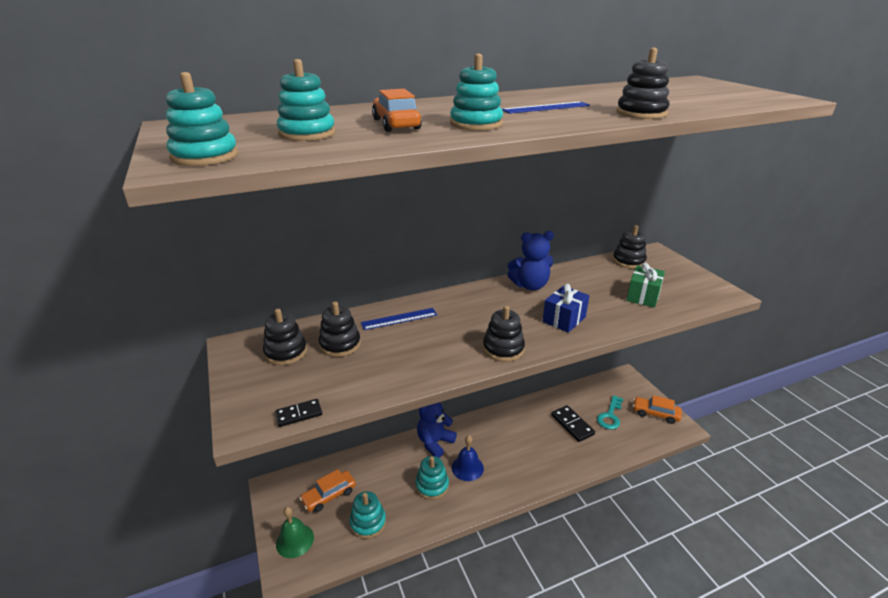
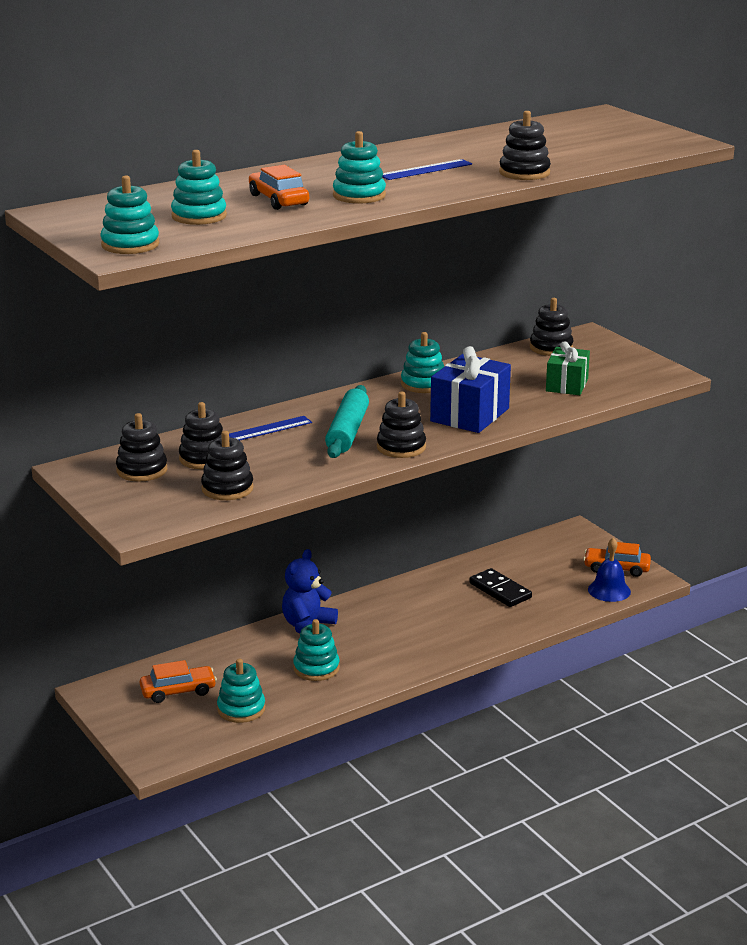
camera: 10 degrees left, 5 degrees down
(295, 540) = (150, 733): green bell -> none
(299, 414) = (191, 516): black domino -> none
(329, 496) = (178, 691): orange car -> orange car turned 150 degrees counterclockwise
(344, 382) = (227, 488): none -> black stacking toy
(463, 327) = (348, 432): none -> turquoise rolling pin
(467, 467) = (360, 647): blue bell -> blue bell (609, 590)
(530, 285) = (423, 384): blue teddy bear -> turquoise stacking toy
(564, 319) = (470, 415): blue gift -> blue gift, size x1.51
(610, 416) = (553, 576): turquoise key -> none

